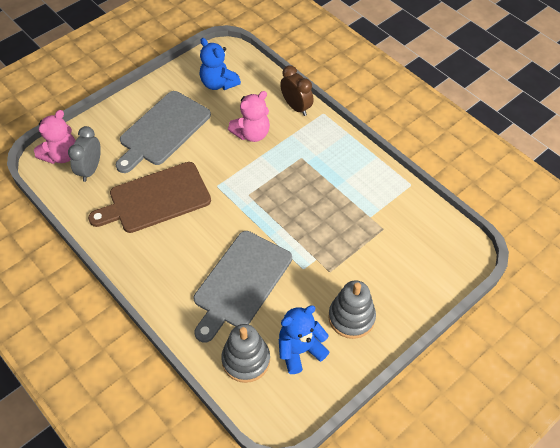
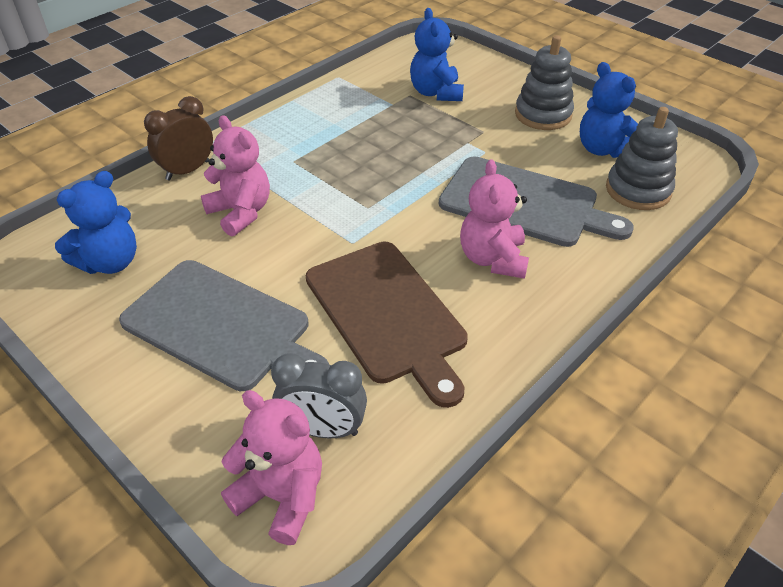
camera: 95 degrees left, 10 degrees down
(190, 255) = (493, 259): none -> pink teddy bear
(386, 247) = (436, 93): none -> blue teddy bear

